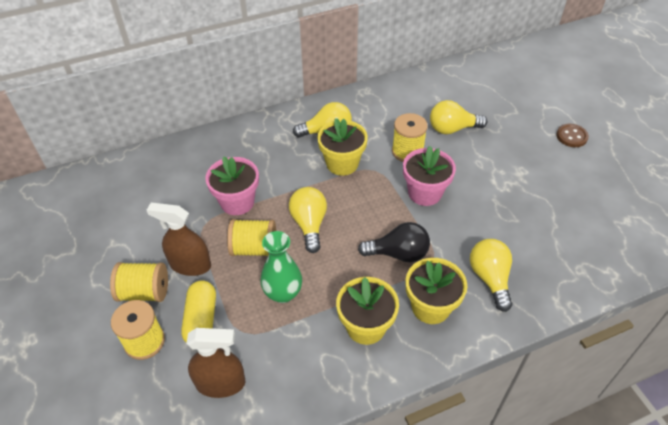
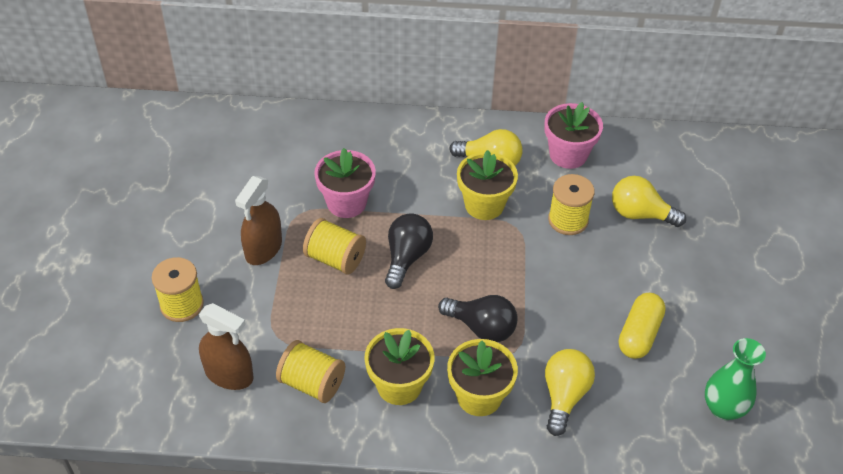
camera: 25 degrees right, 0 degrees up
(144, 292) = (206, 257): yellow spool -> yellow spool (312, 383)
(190, 265) = (263, 249): brown spray bottle -> brown spray bottle turned 105 degrees counterclockwise
(201, 320) = (244, 307): yellow capsule -> yellow capsule (639, 334)
(283, 293) = (337, 316): green vase -> green vase (723, 408)
(309, 224) = (406, 257): yellow light bulb -> black light bulb
(425, 193) = (555, 275): pink flower pot -> pink flower pot (568, 155)
(571, 136) = (784, 281): brown button -> none

